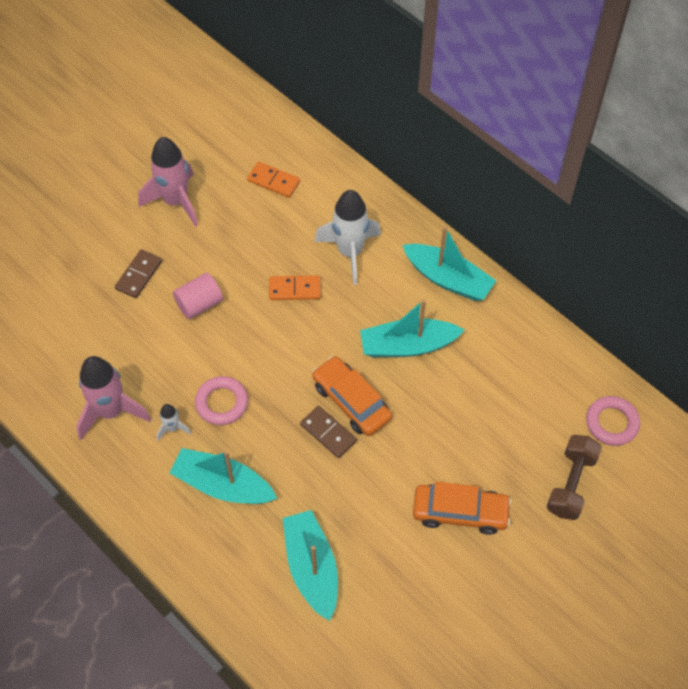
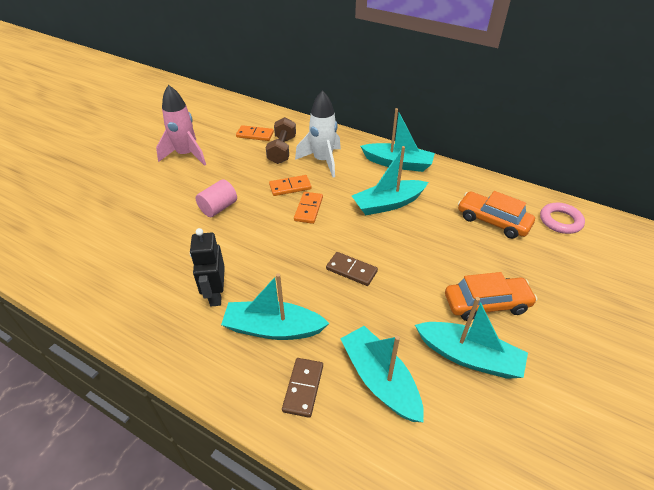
camera: 15 degrees left, 15 degrees down
(111, 411) = (156, 293): pink rocket -> none
(139, 275) = (165, 199): brown domino -> brown domino (303, 388)
(172, 428) = (215, 294): white rocket -> black robot
(222, 403) = (254, 267): pink ring -> none
(307, 331) = (308, 209): none -> orange domino
(351, 401) = (361, 245): orange car -> orange car (492, 221)
(411, 567) = (469, 356): none -> turquoise boat
(571, 484) = (558, 265): brown dumbbell -> brown dumbbell (282, 150)

